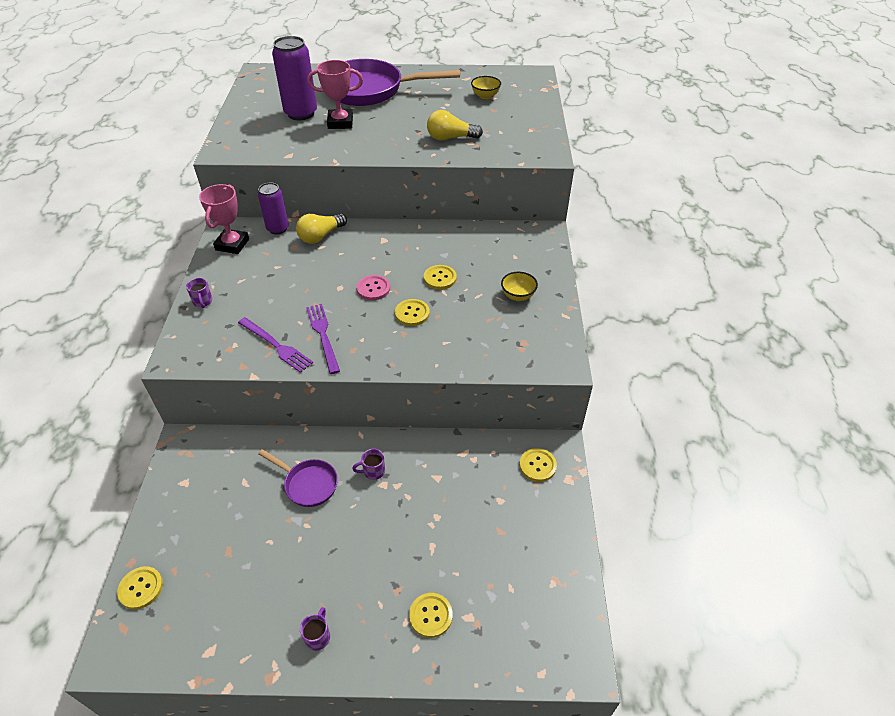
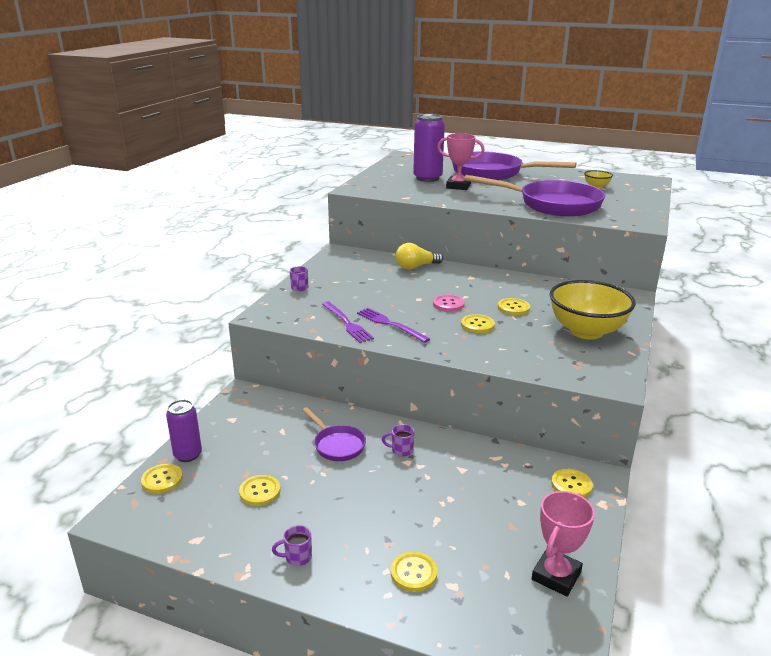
camera: 20 degrees right, 20 degrees down
(232, 244) = (339, 260): pink trophy -> pink trophy (556, 576)
(251, 569) = (260, 491): none -> yellow button
(277, 228) = (381, 257): purple can -> purple can (188, 455)
(318, 636) = (297, 557): purple mug -> purple mug turned 135 degrees counterclockwise
(323, 335) = (390, 324): purple fork -> purple fork turned 45 degrees counterclockwise
(450, 138) = (553, 205): yellow light bulb -> purple pan
(518, 296) = (586, 331): yellow bowl -> yellow bowl, size x2.25

